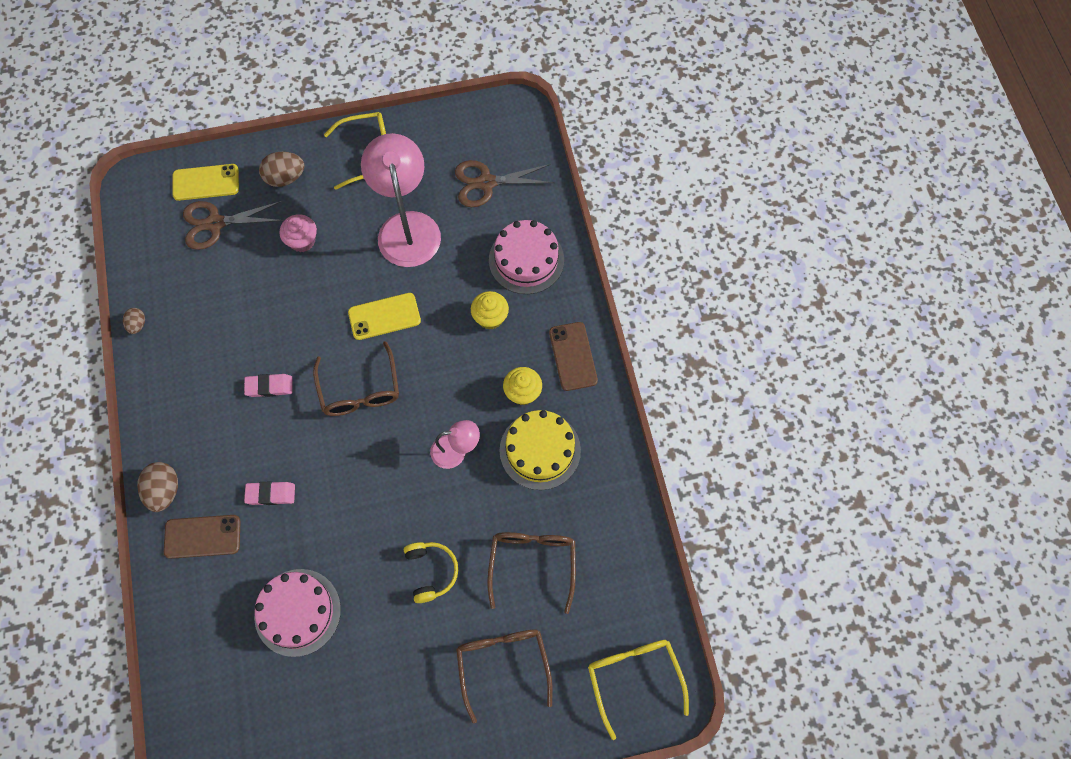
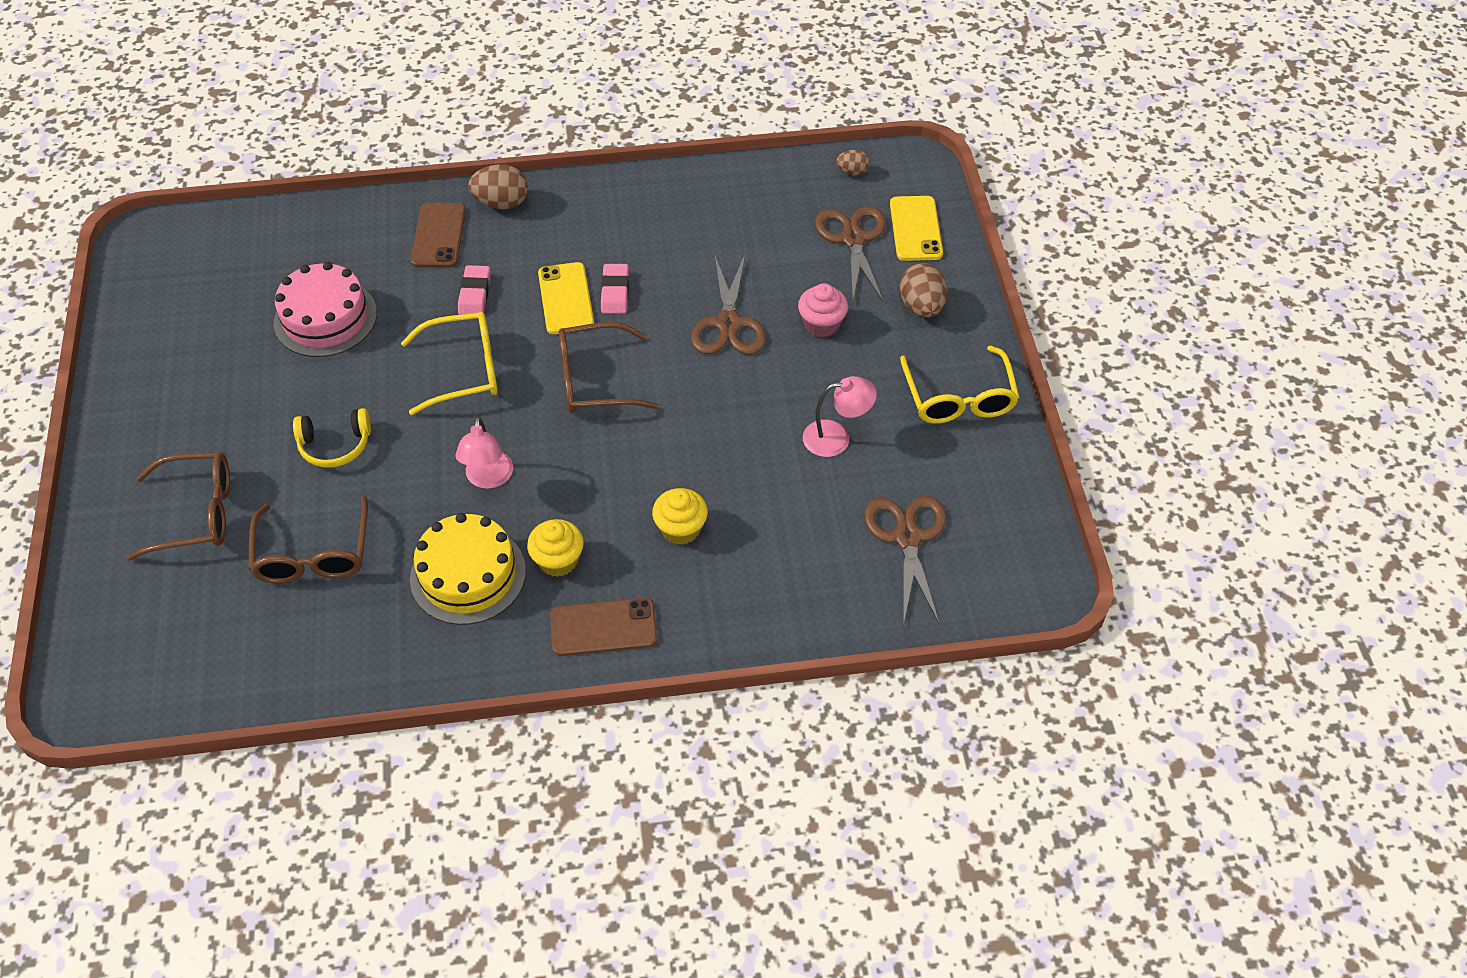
camera: 95 degrees right, 15 degrees down
(137, 325) = (716, 173): brown egg -> brown egg (852, 172)
(302, 302) = (728, 323): none -> brown scissors
(384, 316) = (697, 408): yellow phone -> yellow phone (565, 299)
(407, 227) = (836, 437): pink lamp -> pink lamp, size x0.51
(526, 260) = (770, 580): pink cake -> none
(532, 563) = (313, 554): brown glasses -> brown glasses turned 75 degrees clockwise
(634, 678) = (127, 658): yellow glasses -> yellow glasses (464, 370)

